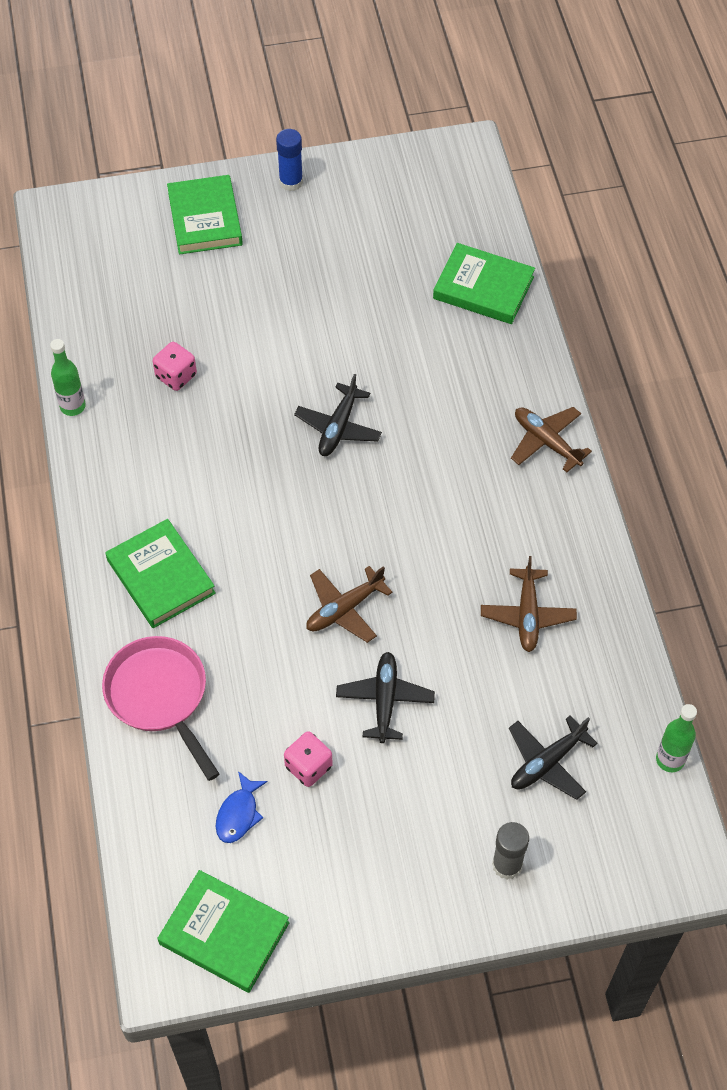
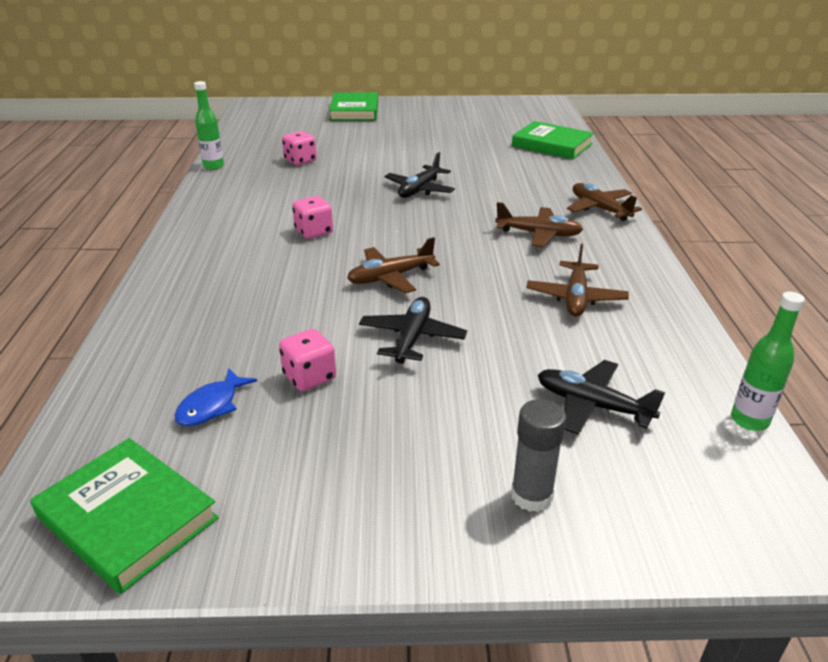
camera: 10 degrees right, 25 degrees down
(160, 696) = (182, 312): pink pan -> none
(161, 577) = (229, 245): green book -> none
(242, 537) = (314, 232): none -> pink dice
(291, 182) = (420, 104): blue glue stick -> none
(483, 505) = (538, 234): none -> brown plane
(547, 762) = (592, 405): black plane -> black plane turned 60 degrees clockwise

